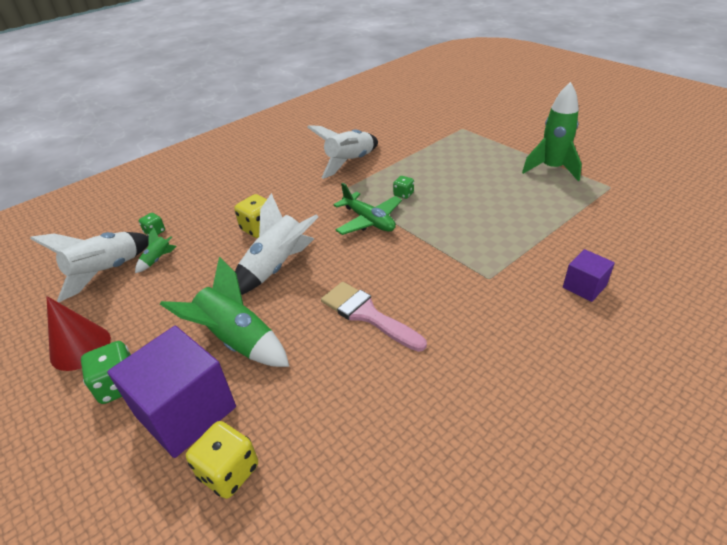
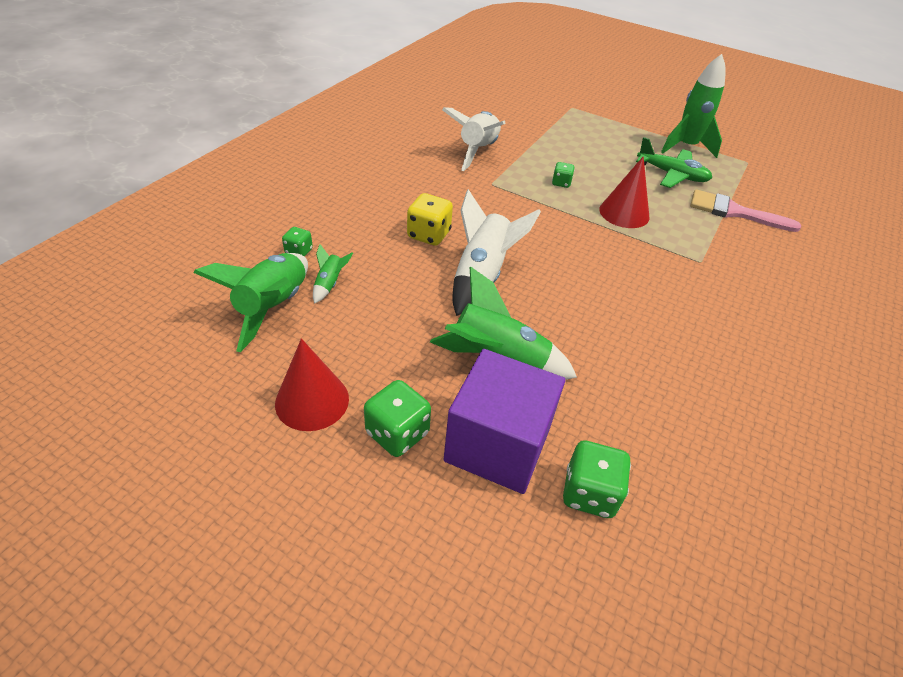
camera: 25 degrees left, 5 degrees up
(107, 272) = (273, 307): white rocket -> green rocket
(229, 471) = (589, 493): yellow dice -> green dice
(367, 314) = (612, 313): pink brush -> pink brush (734, 212)
(369, 221) = (545, 215): green plane -> green plane (672, 175)
(444, 225) = (624, 213): none -> red cone
(584, 286) = (785, 259): purple cube -> none

